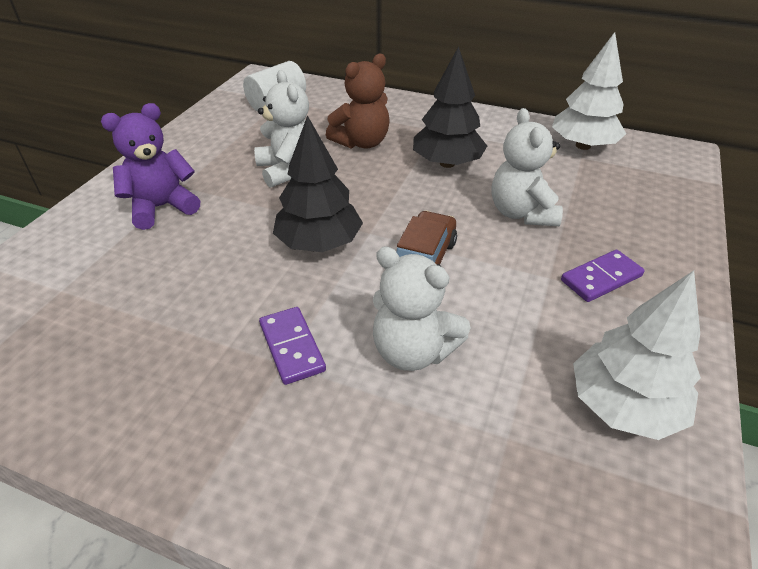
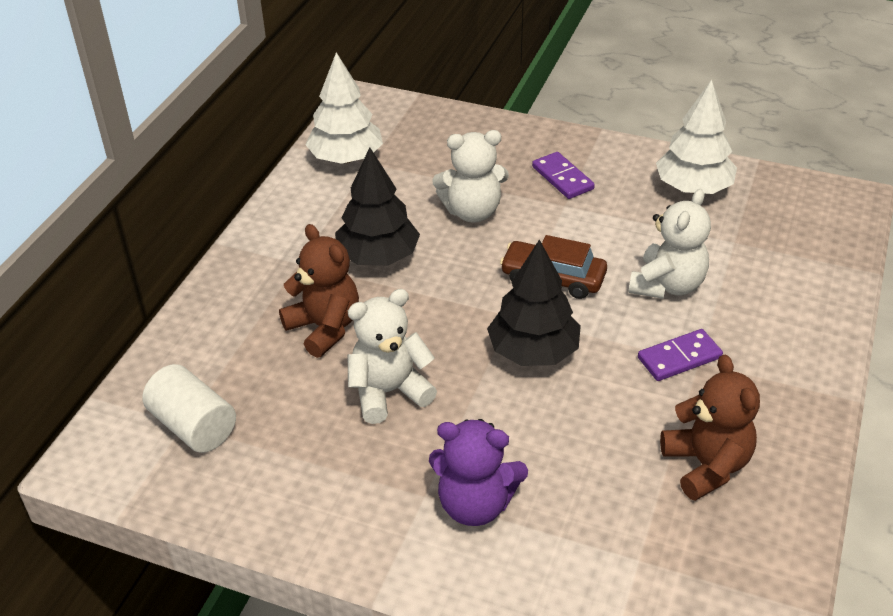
camera: 90 degrees left, 0 degrees up
(138, 349) = (706, 465): none -> brown teddy bear
(162, 207) = (475, 504): purple teddy bear -> purple teddy bear turned 45 degrees counterclockwise

